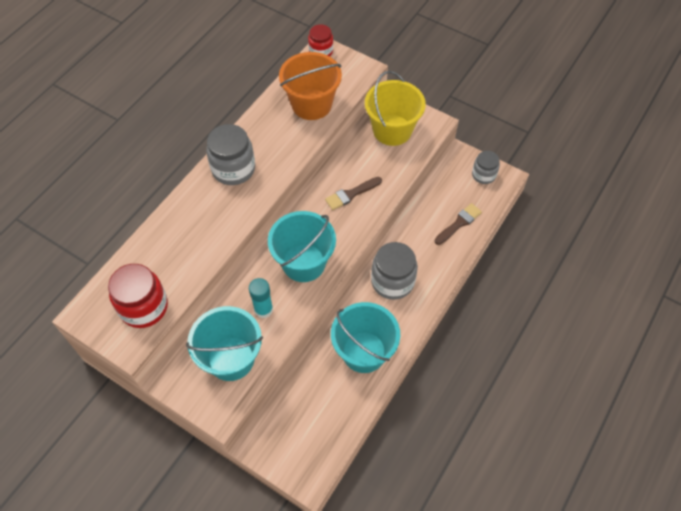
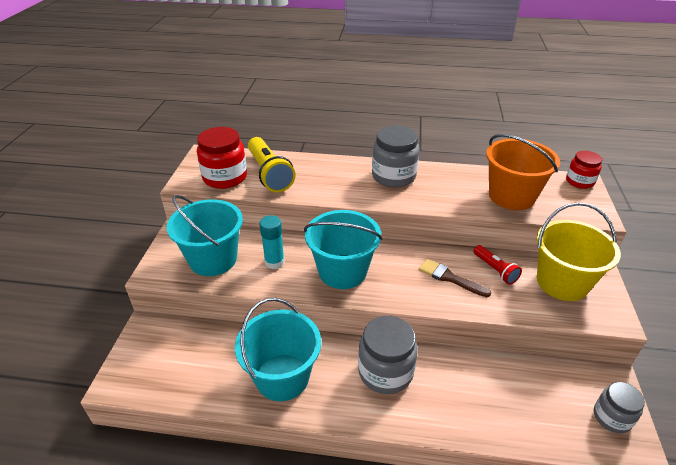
camera: 65 degrees right, 20 degrees down
(163, 266) = (269, 174): none -> yellow flashlight
(359, 161) = (495, 270): none -> red flashlight
(459, 223) = (515, 414): brown brush -> none

